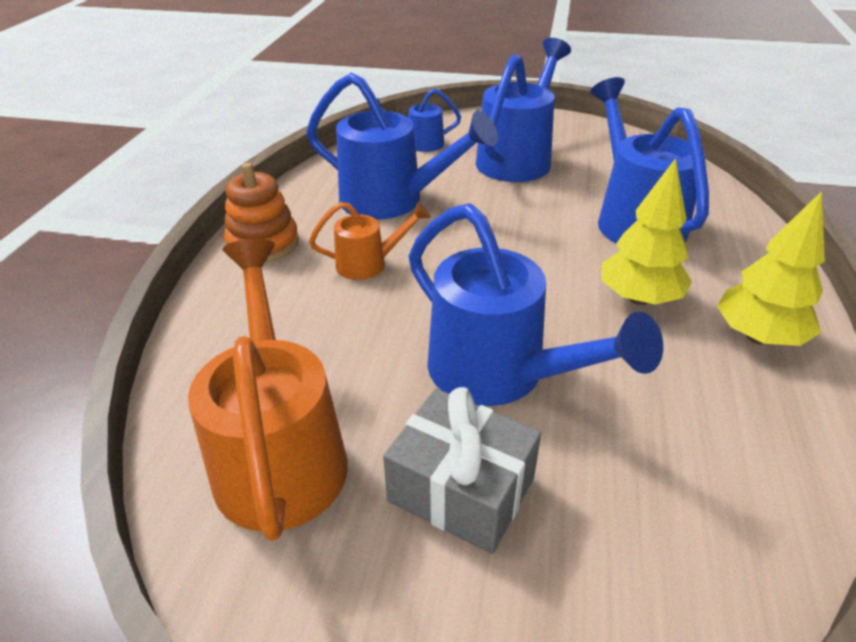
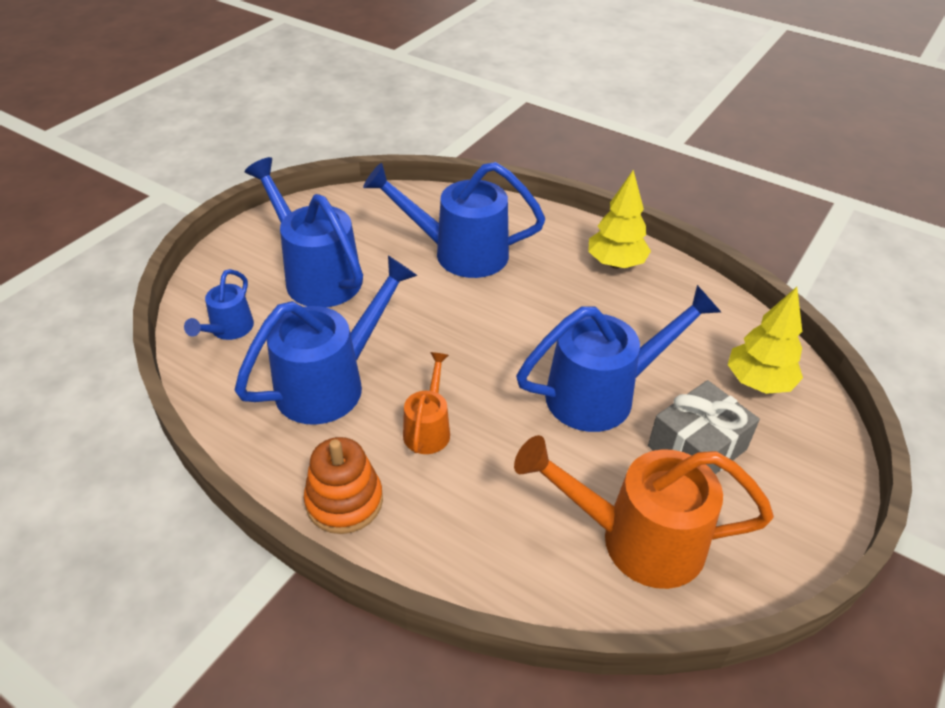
camera: 70 degrees left, 5 degrees up
(639, 298) = (555, 294): yellow tree -> yellow tree (758, 382)

